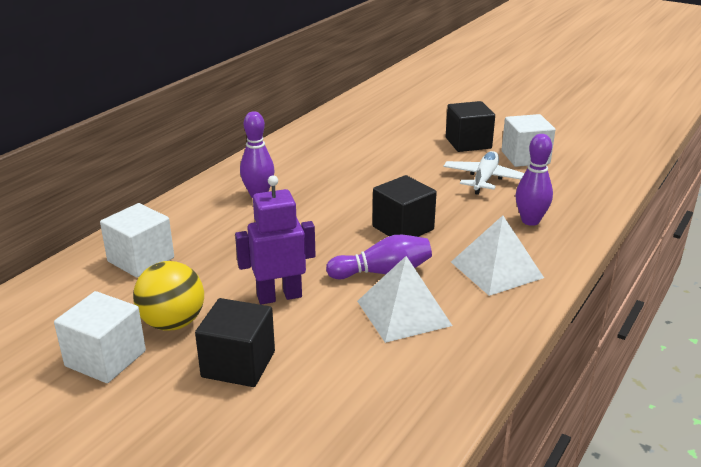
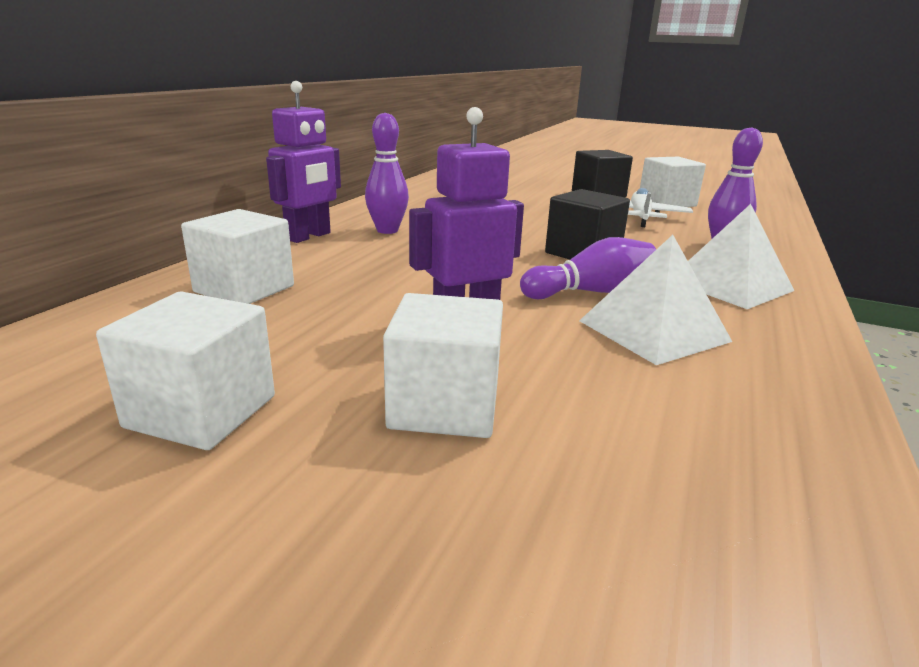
camera: 10 degrees left, 5 degrees down
(173, 323) = (312, 357): yellow ball -> none
(196, 201) = (309, 236): none -> purple robot
(238, 364) = (444, 406): black cube -> white cube

